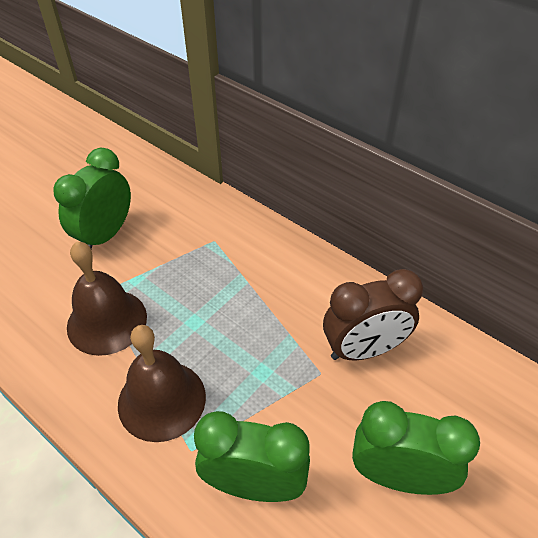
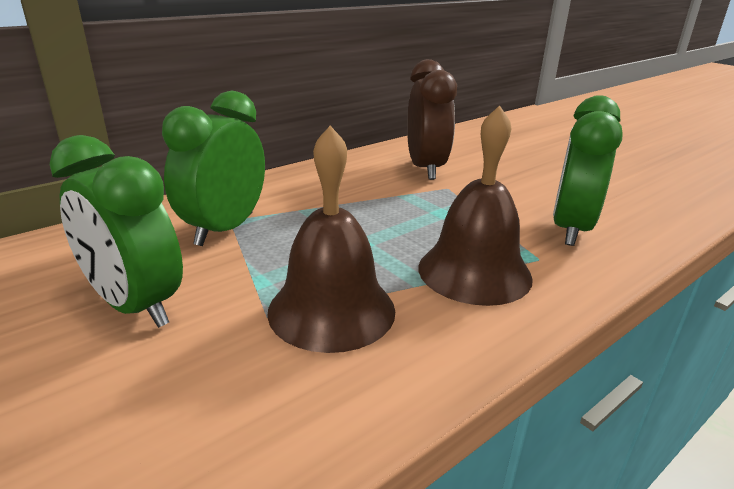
camera: 80 degrees left, 20 degrees down
(398, 476) = (547, 174): green clock -> green clock (224, 229)

